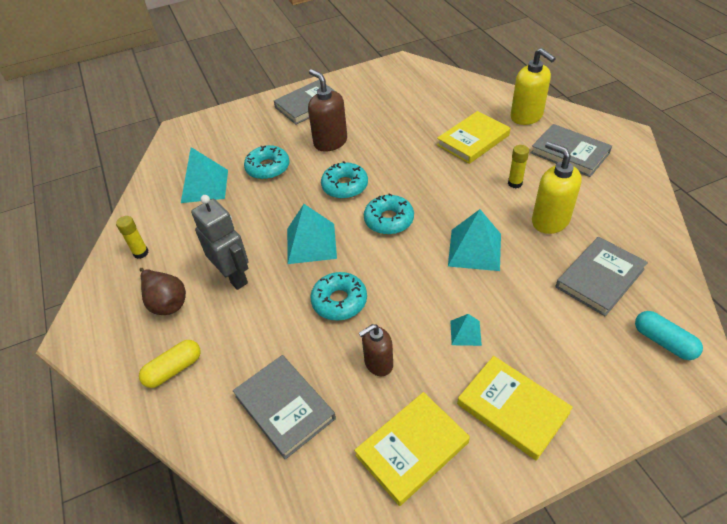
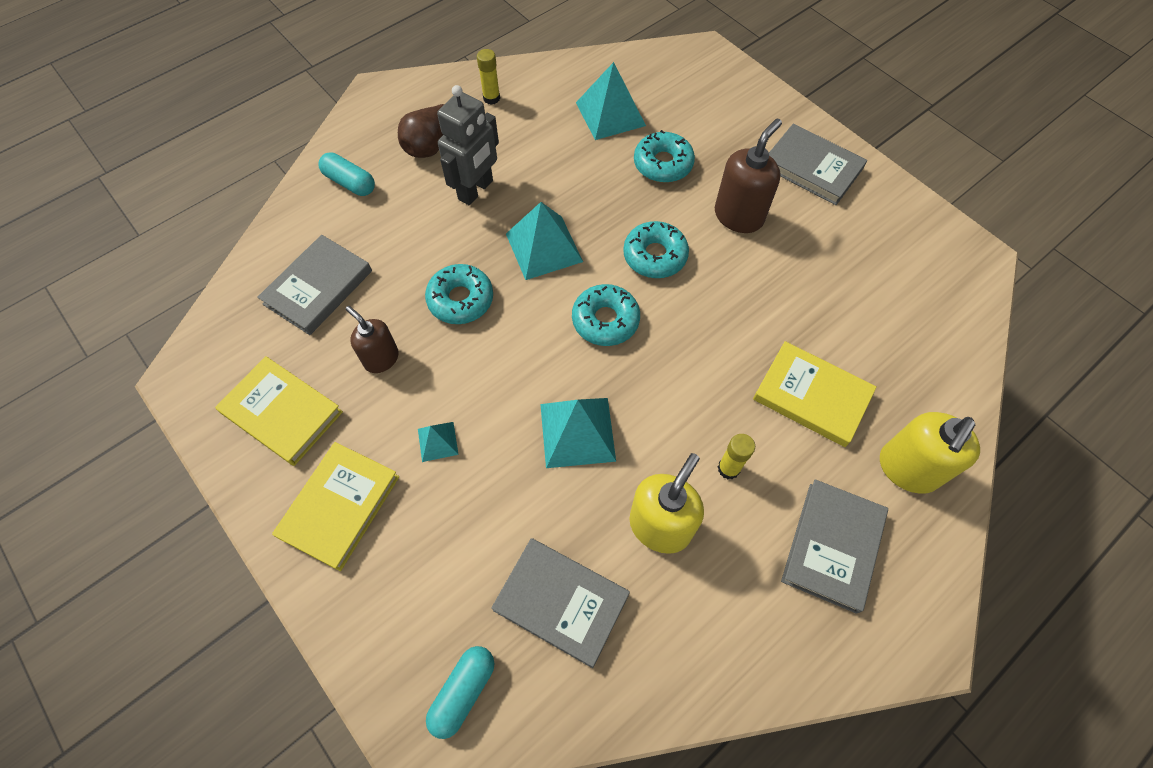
camera: 70 degrees right, 15 degrees up
(174, 369) = (350, 182): yellow capsule -> turquoise capsule

